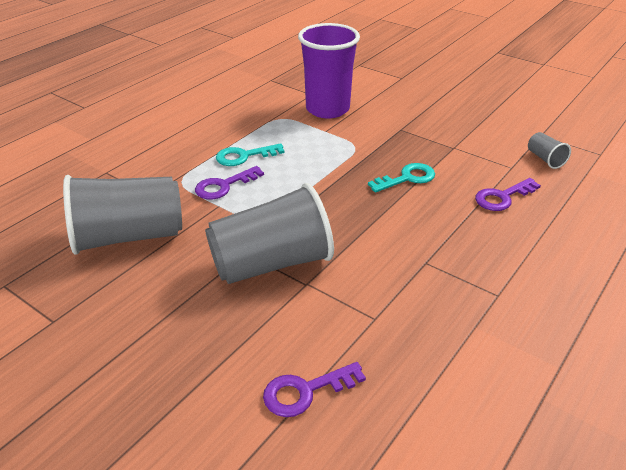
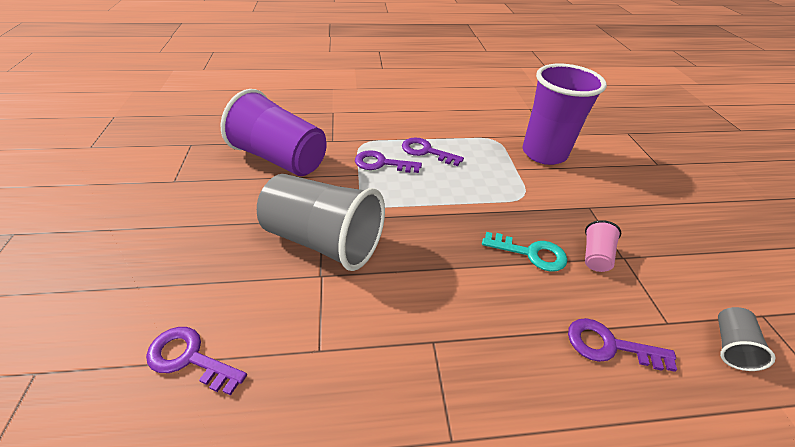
camera: 45 degrees right, 5 degrees up
(128, 237) = (281, 159): grey cup -> purple cup
(244, 156) = (426, 151): turquoise key -> purple key
(440, 156) = (595, 256): none -> pink cup

